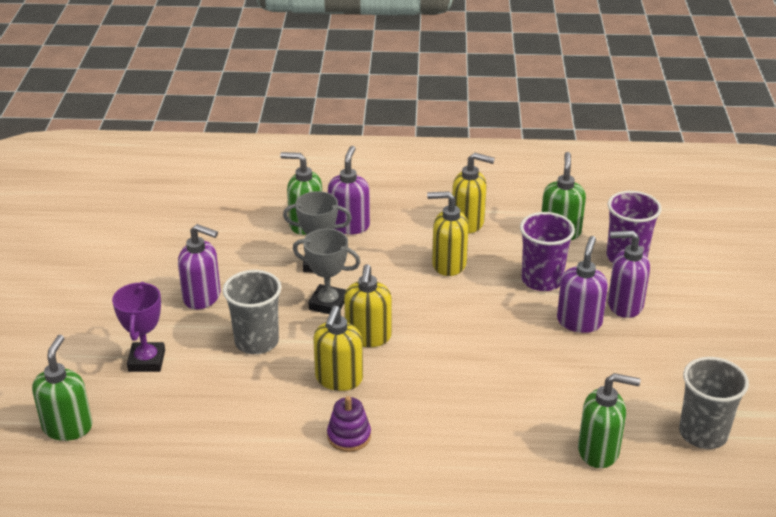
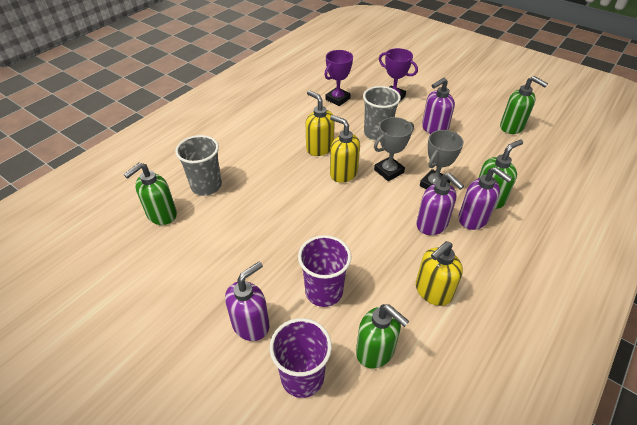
camera: 125 degrees right, 10 degrees up
(68, 427) = (366, 68): green soap dispenser -> green soap dispenser (512, 127)
(198, 417) = (337, 99): none -> purple trophy
(349, 436) = (276, 134): purple stacking toy -> none
(448, 264) = (386, 247): yellow soap dispenser -> none
(579, 321) = (262, 282): purple soap dispenser -> purple soap dispenser (432, 225)
(703, 433) = (112, 272): grey cup -> grey cup (206, 186)

